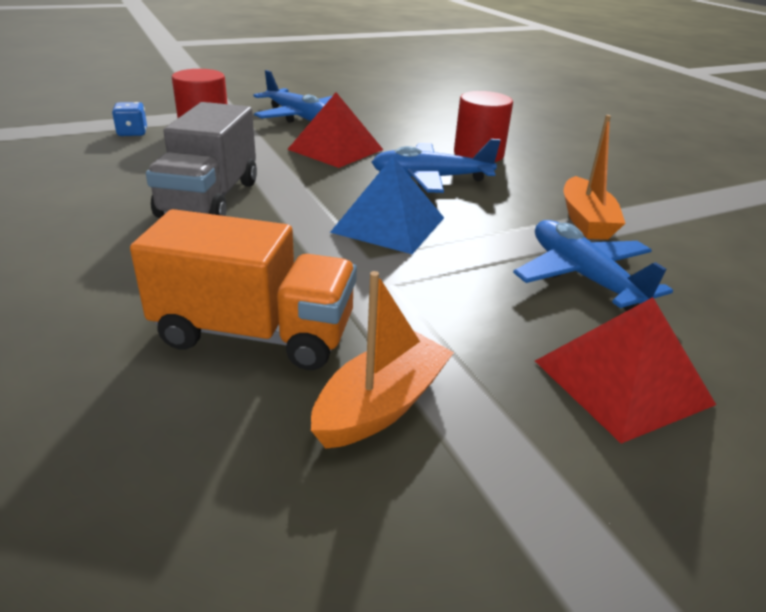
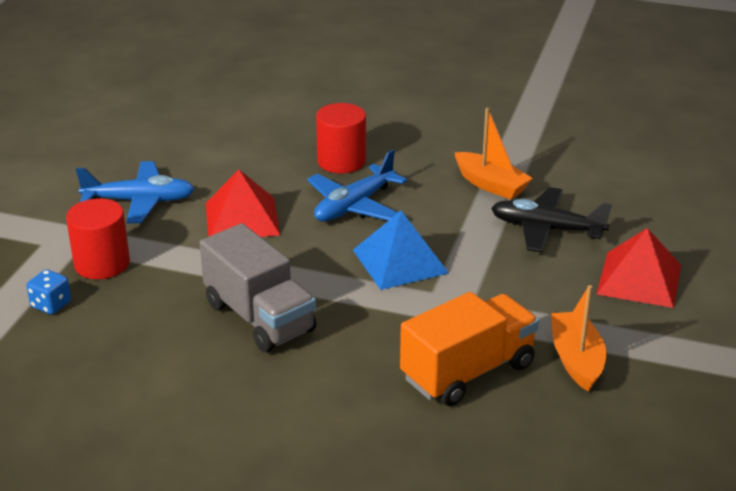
camera: 45 degrees left, 0 degrees up
(583, 277) = (546, 229): blue plane -> black plane

